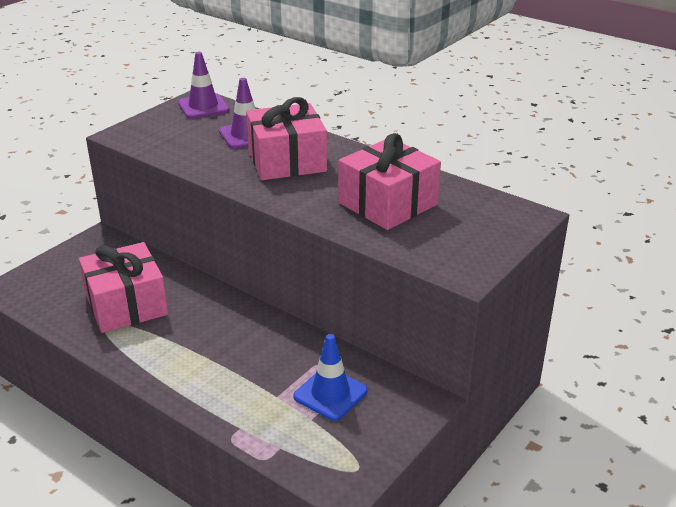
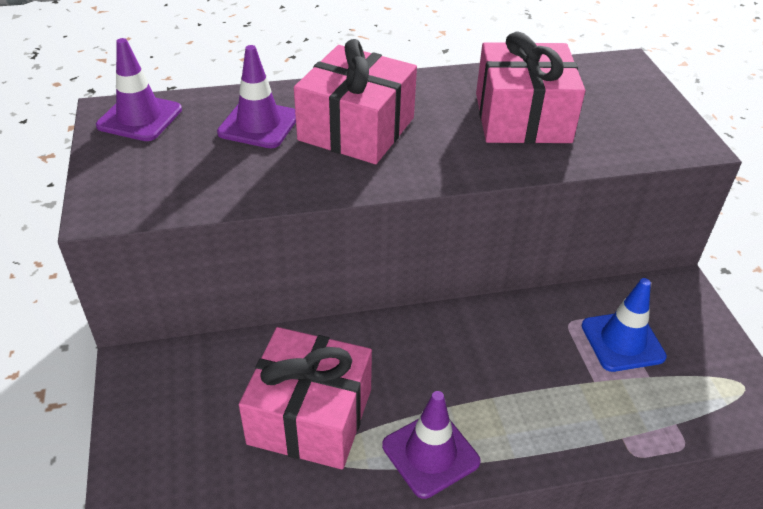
camera: 50 degrees left, 10 degrees up
(144, 357) = (430, 453): none -> purple traffic cone

